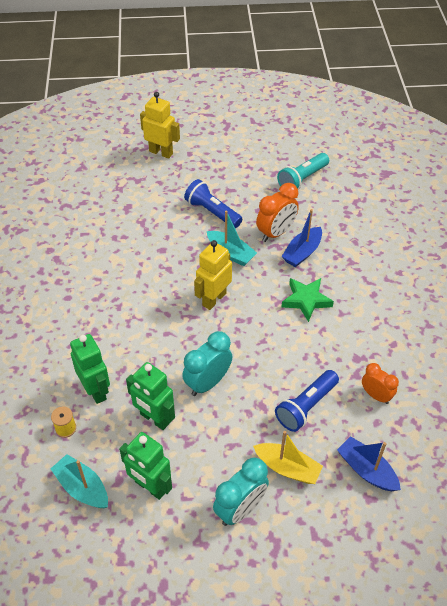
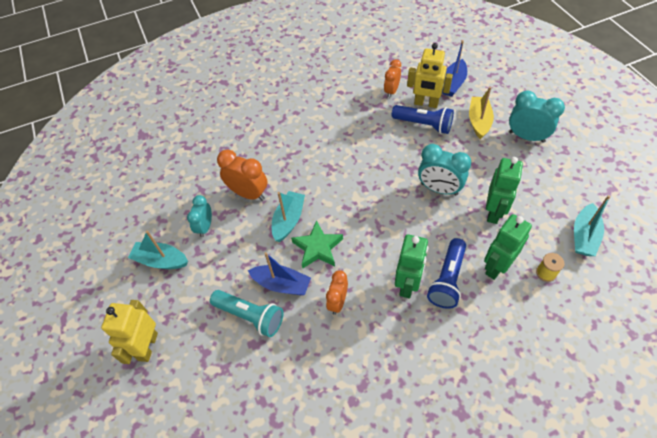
camera: 105 degrees left, 5 degrees up
(131, 264) = (337, 302): none -> orange clock
(150, 487) = (549, 192): green robot -> green robot (408, 284)
(212, 212) = (236, 255): blue flashlight -> blue flashlight (447, 279)
(214, 299) = (350, 215): yellow robot -> yellow robot (426, 104)
(232, 168) = (161, 260): none -> turquoise boat
(252, 198) = (205, 227): none -> turquoise clock
(302, 179) = (165, 194): turquoise flashlight -> turquoise flashlight (250, 316)
(302, 252) = (267, 168): blue boat -> blue boat (282, 284)
(306, 300) = (321, 151): green star -> green star (317, 248)

